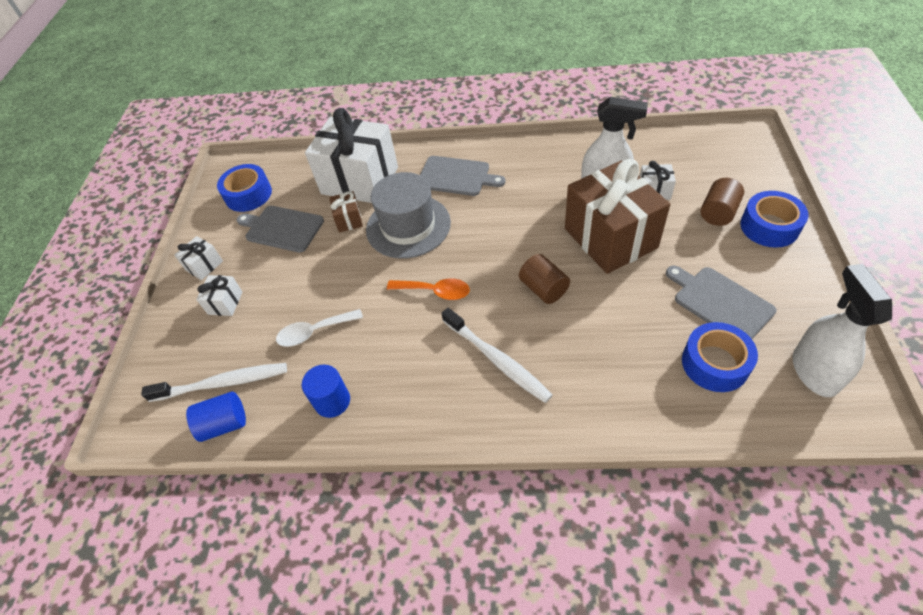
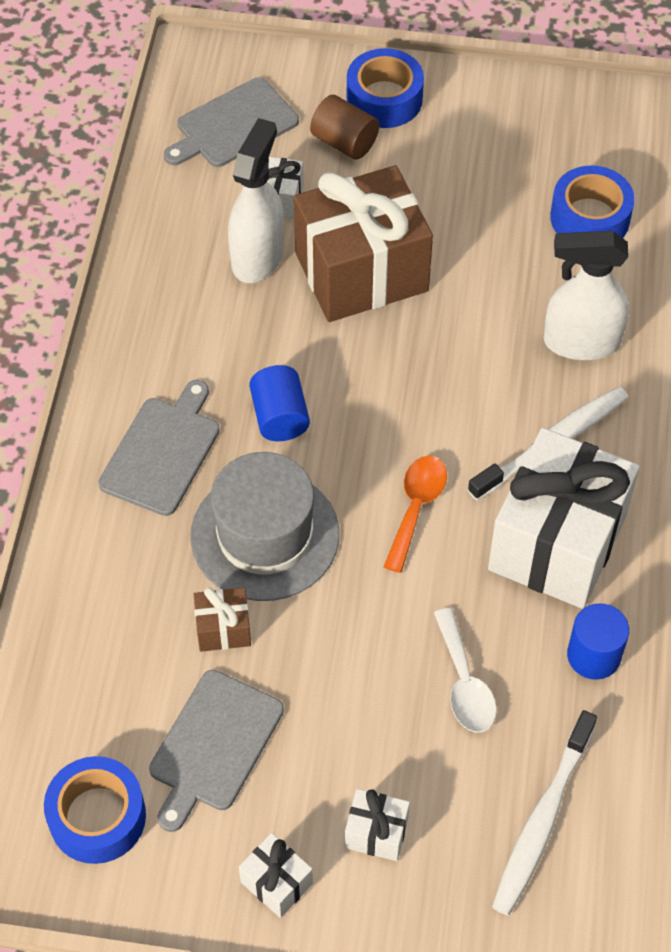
camera: 90 degrees left, 5 degrees up
(222, 383) = (542, 819): white toothbrush -> white toothbrush turned 150 degrees counterclockwise
(224, 424) = (616, 808): blue cylinder -> blue cylinder (280, 417)
(360, 180) = (122, 609): white gift -> white gift (557, 543)
(543, 289) = (439, 369): brown cylinder -> none
(720, 302) = (500, 186): grey cutting board -> grey cutting board (233, 125)
(814, 371) = (612, 134): white spray bottle -> white spray bottle (580, 342)

